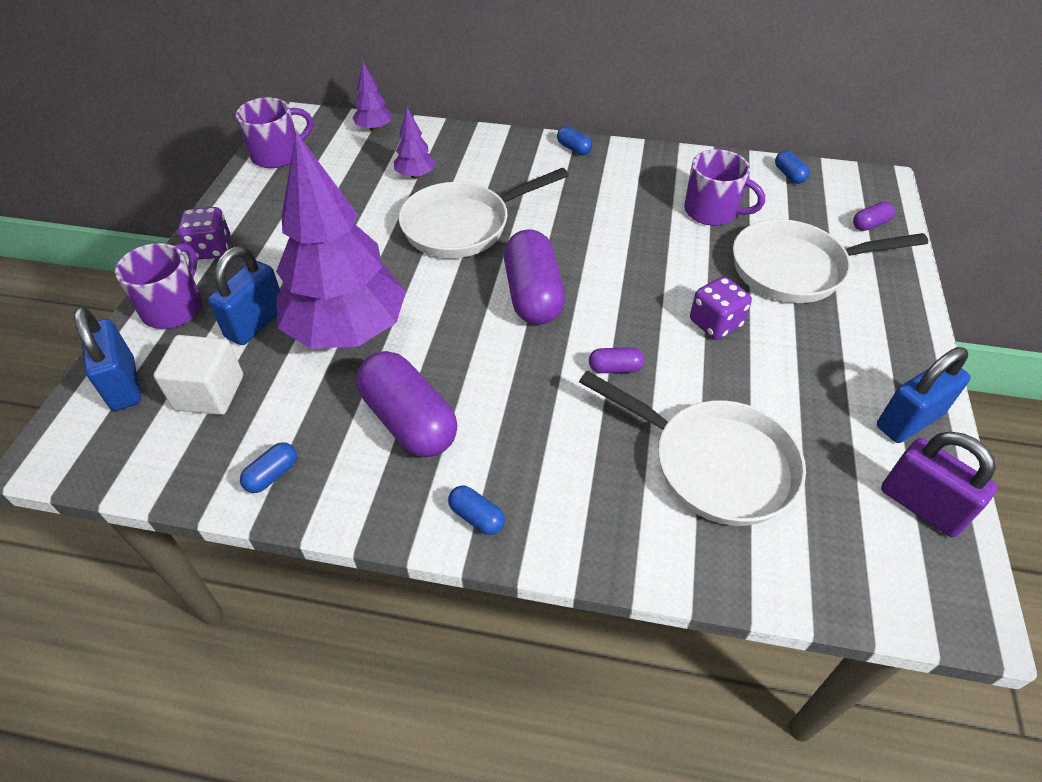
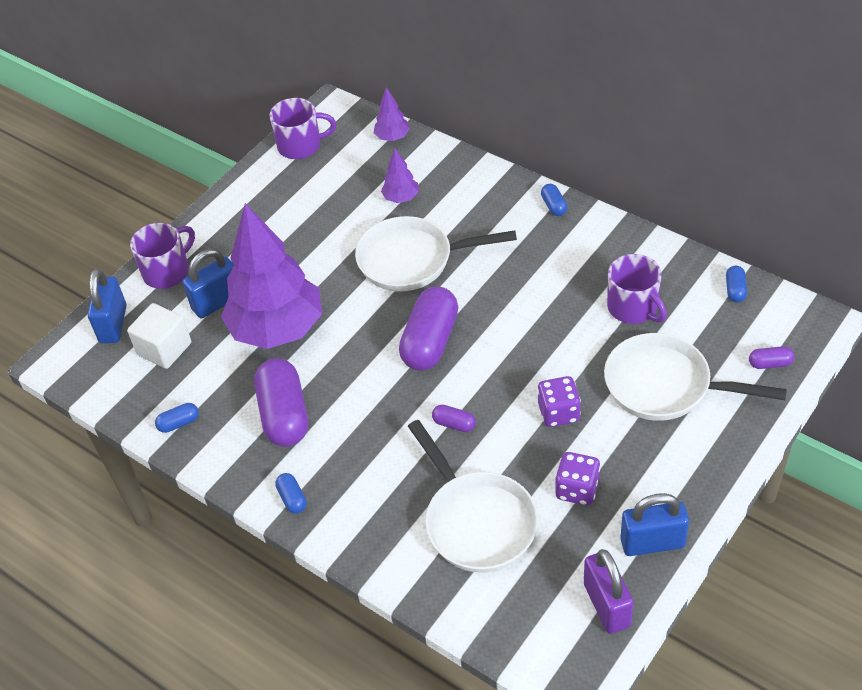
camera: 30 degrees right, 0 degrees up
(211, 249) = (213, 226): purple dice -> purple dice (577, 489)

